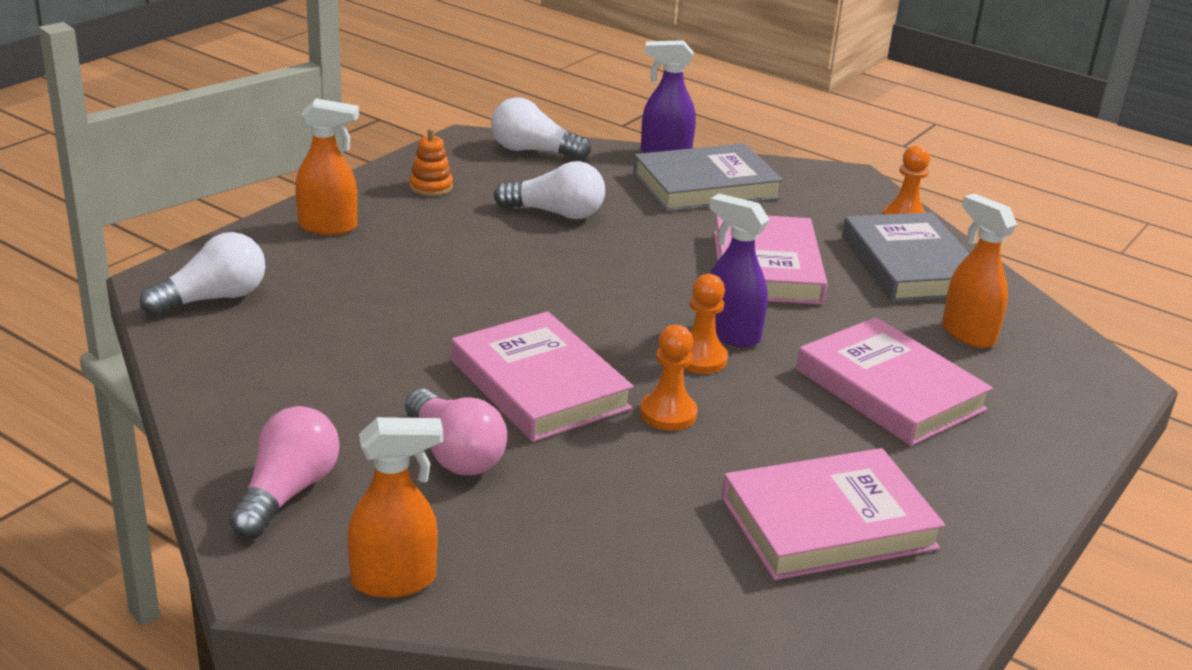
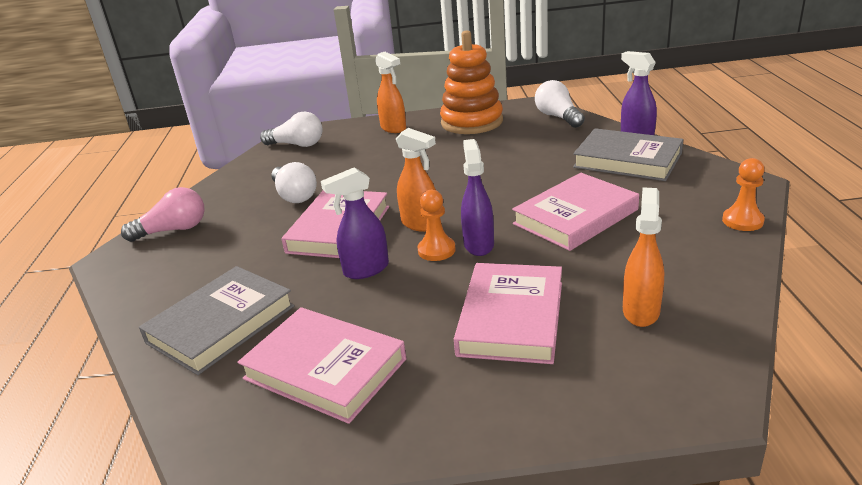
camera: 55 degrees right, 0 degrees up
(395, 581) = (132, 283): orange spray bottle -> orange spray bottle (420, 224)
(431, 187) = (472, 122): orange stacking toy -> orange stacking toy, size x2.36
(454, 454) = (249, 243): pink light bulb -> none
(555, 213) = (508, 151): white light bulb -> white light bulb (294, 195)
(668, 413) = (365, 270): orange pawn -> purple spray bottle
(910, 265) = (685, 251): grey book -> grey book (221, 324)

